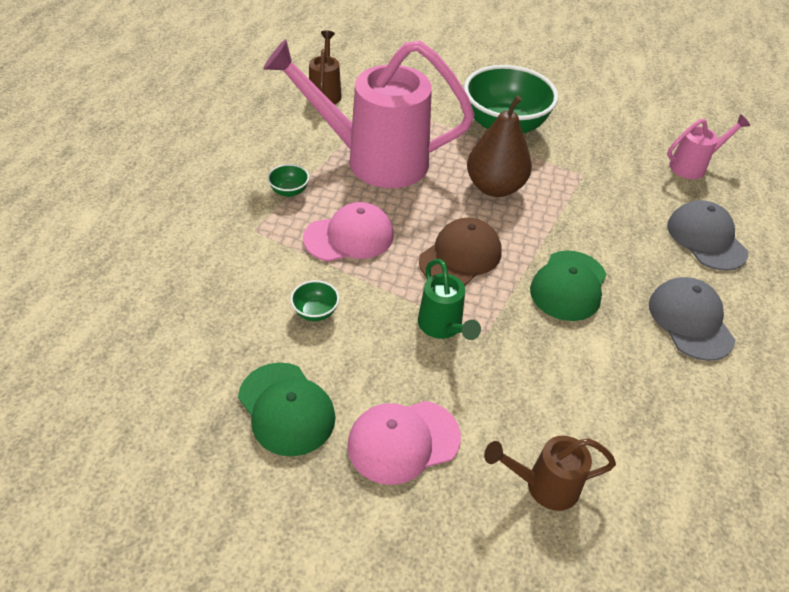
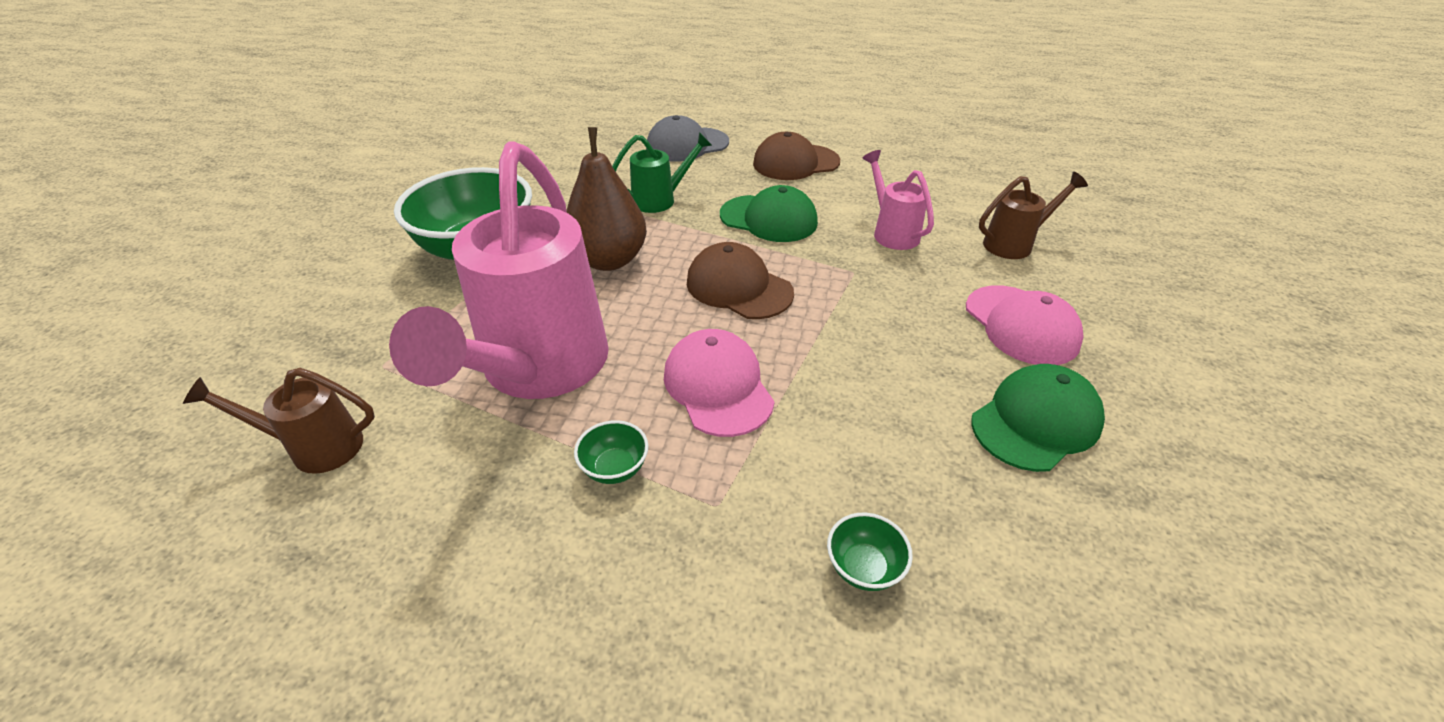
camera: 90 degrees left, 5 degrees down
(315, 312) = (871, 409): green bowl -> green bowl (864, 568)
(442, 327) = (856, 300): green watering can -> green watering can (660, 200)
(544, 486) = (1014, 244): brown watering can -> brown watering can turned 105 degrees counterclockwise
(690, 321) = (795, 163): grey cap -> brown cap
(692, 166) = (577, 140): pink watering can -> pink watering can (892, 232)

